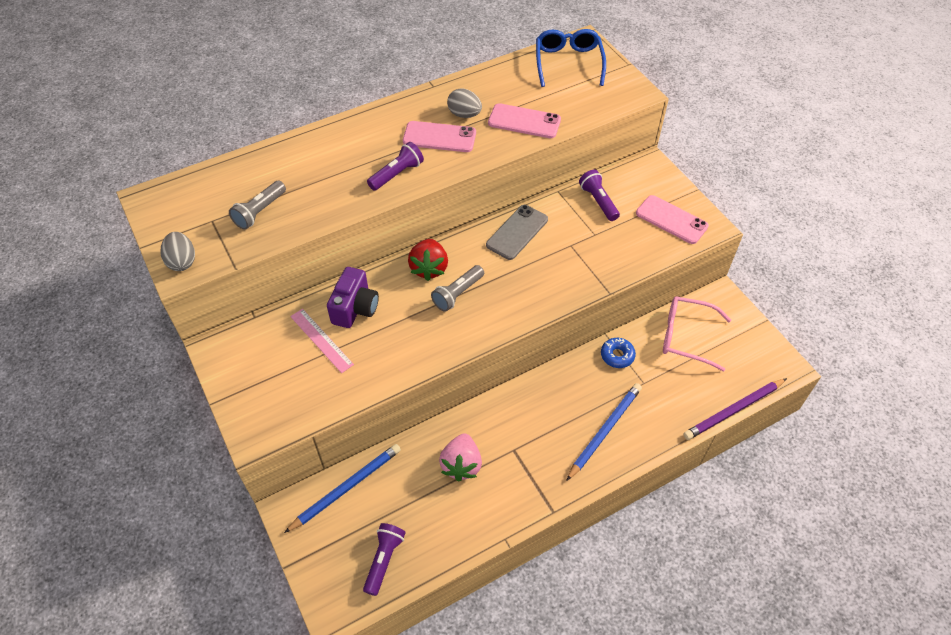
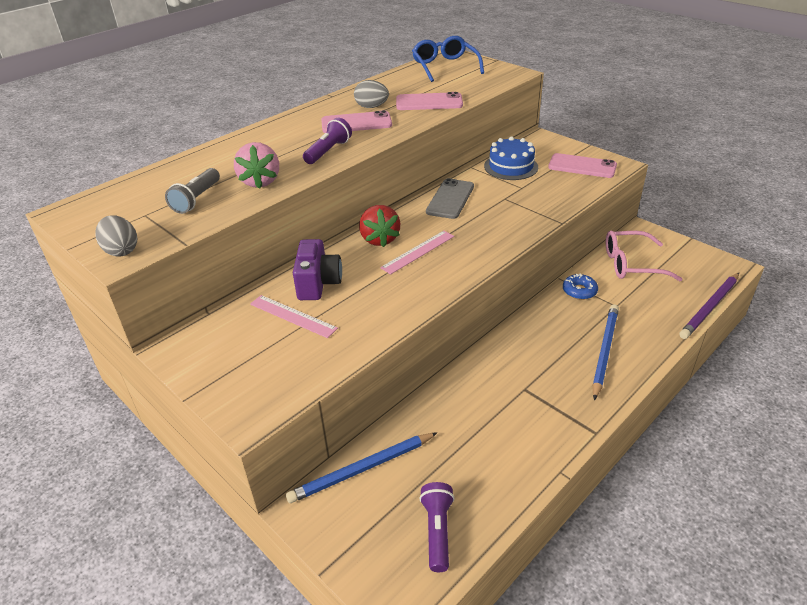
camera: 15 degrees left, 15 degrees down
(346, 487) = (362, 469): blue pencil -> blue pencil turned 150 degrees counterclockwise
(457, 294) = (418, 252): grey flashlight -> pink ruler
(461, 465) = (478, 415): pink strawberry -> pink strawberry (260, 181)
(598, 201) = (511, 166): purple flashlight -> blue cake

